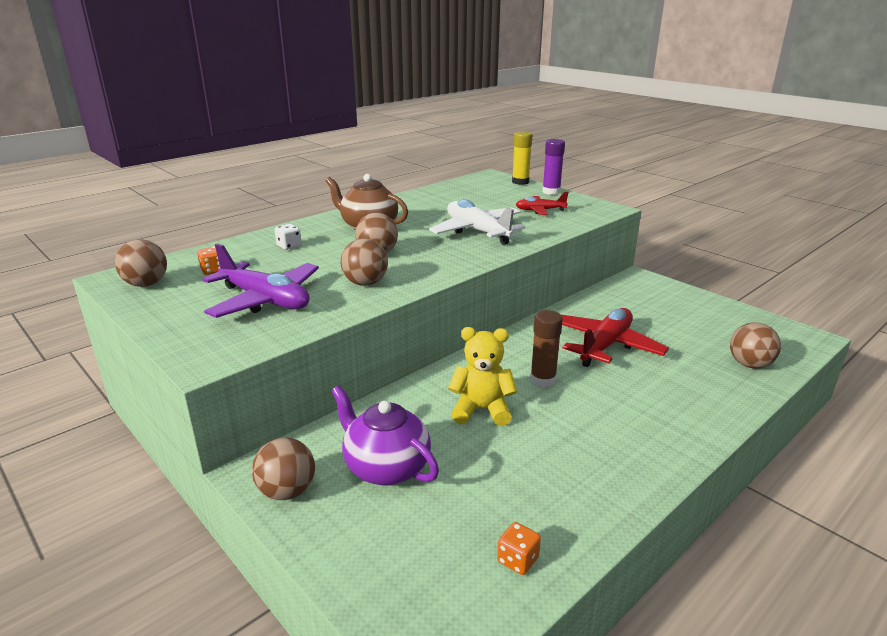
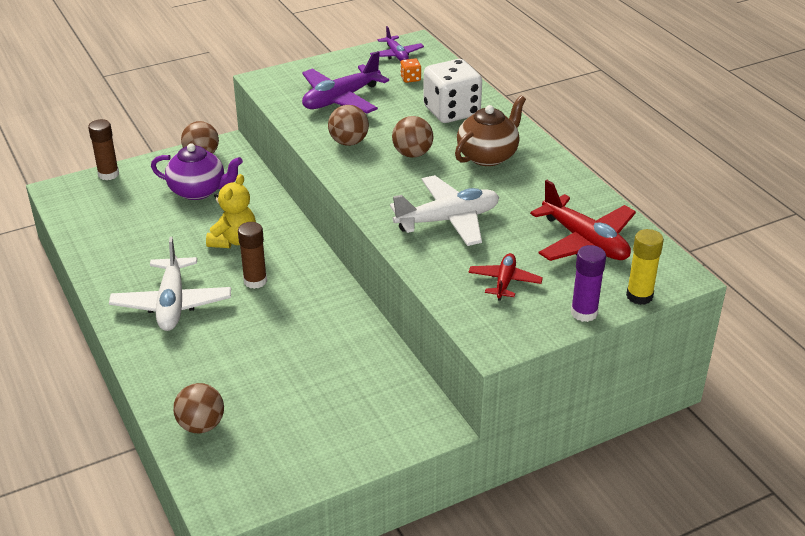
camera: 105 degrees right, 10 degrees up
(146, 284) = (396, 55): brown ball -> purple plane
(289, 246) = (451, 111): white dice -> white dice, size x2.45
(364, 595) = (108, 174): none -> brown glue stick
(385, 467) = (198, 191): purple teapot -> purple teapot turned 45 degrees clockwise
(517, 560) = (90, 225): orange dice -> none
(605, 346) = (288, 336): red plane -> red plane (585, 241)
(620, 425) = (172, 304): none -> white plane

